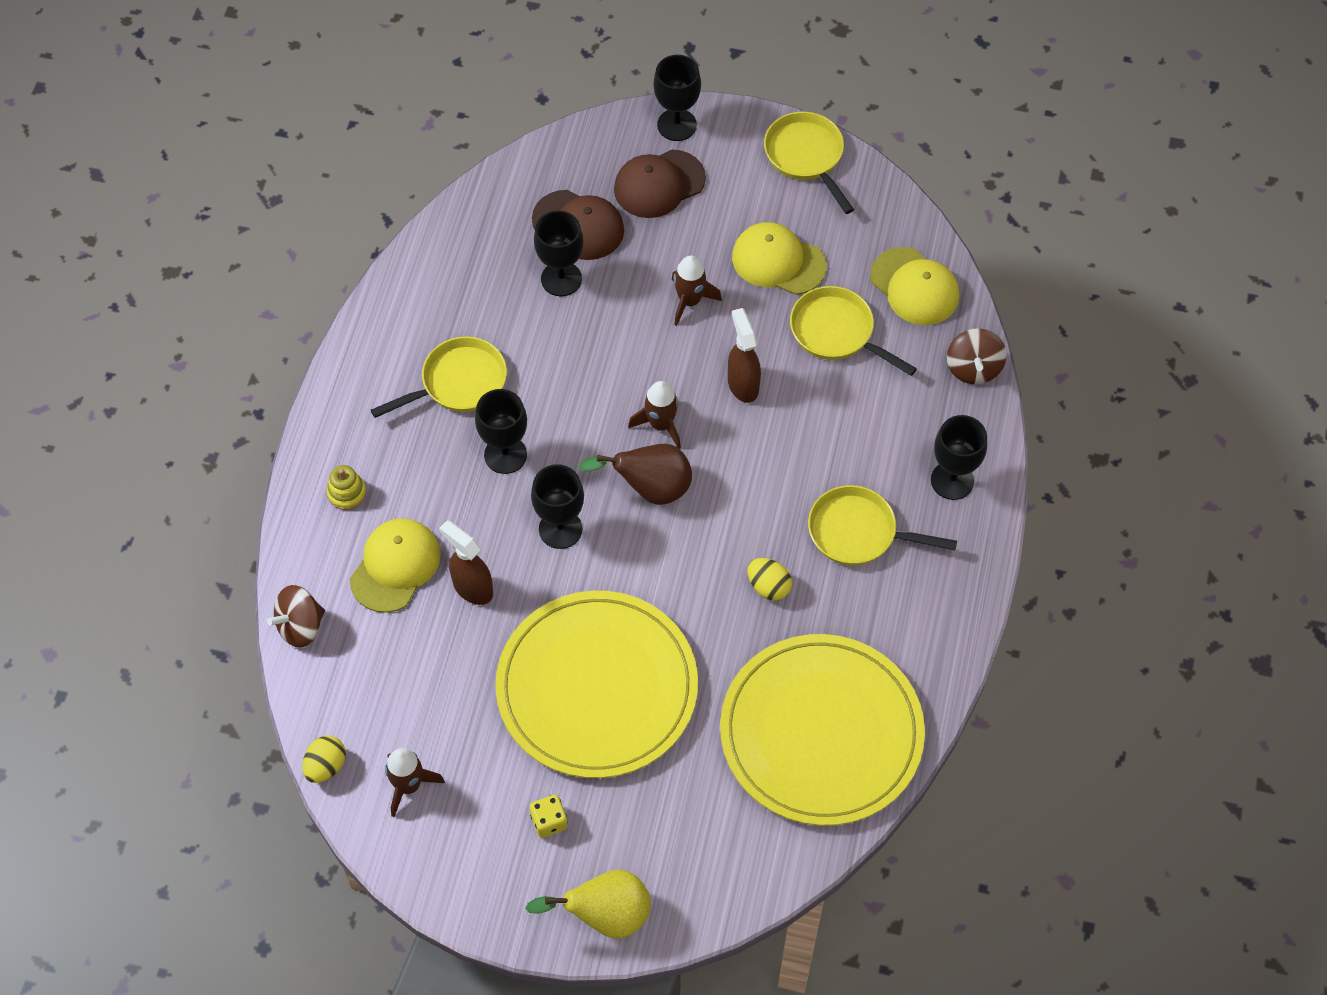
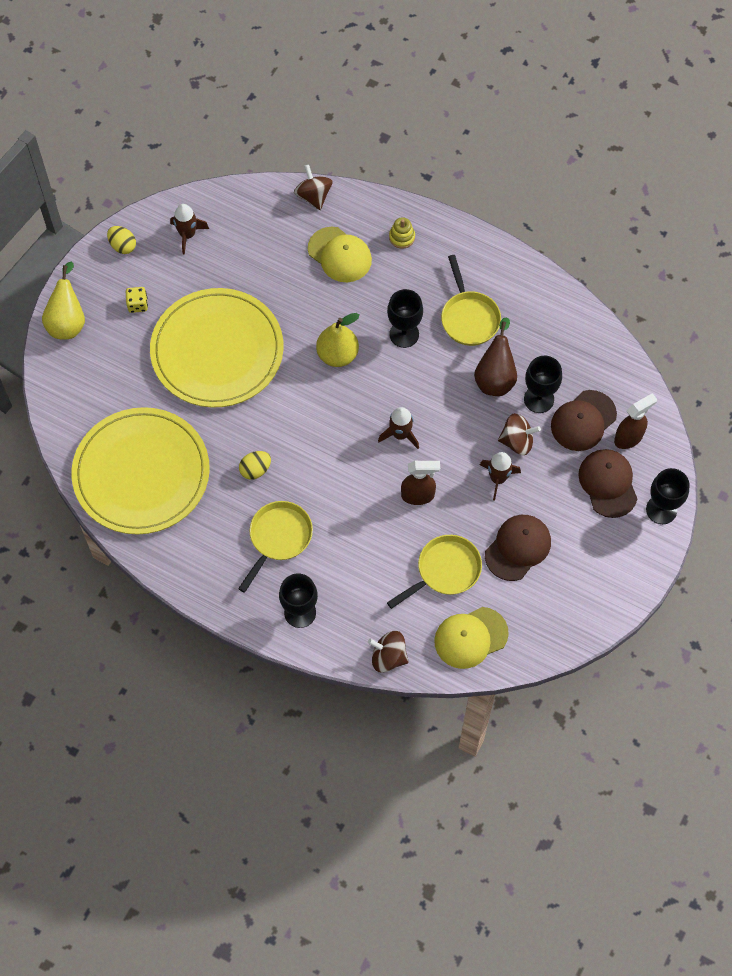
camera: 105 degrees right, 5 degrees up
(326, 766) = (215, 194): yellow egg -> yellow egg (123, 246)
(472, 588) = (310, 295): brown spray bottle -> brown spray bottle (629, 438)
(560, 529) = (337, 355): black goblet -> yellow pear
(630, 291) = (517, 441): none -> brown spinning top
(650, 488) = (352, 416): brown pear -> brown pear (495, 377)
(778, 261) = (518, 548): yellow cap -> brown cap
(806, 156) = (610, 594): yellow pan -> none

